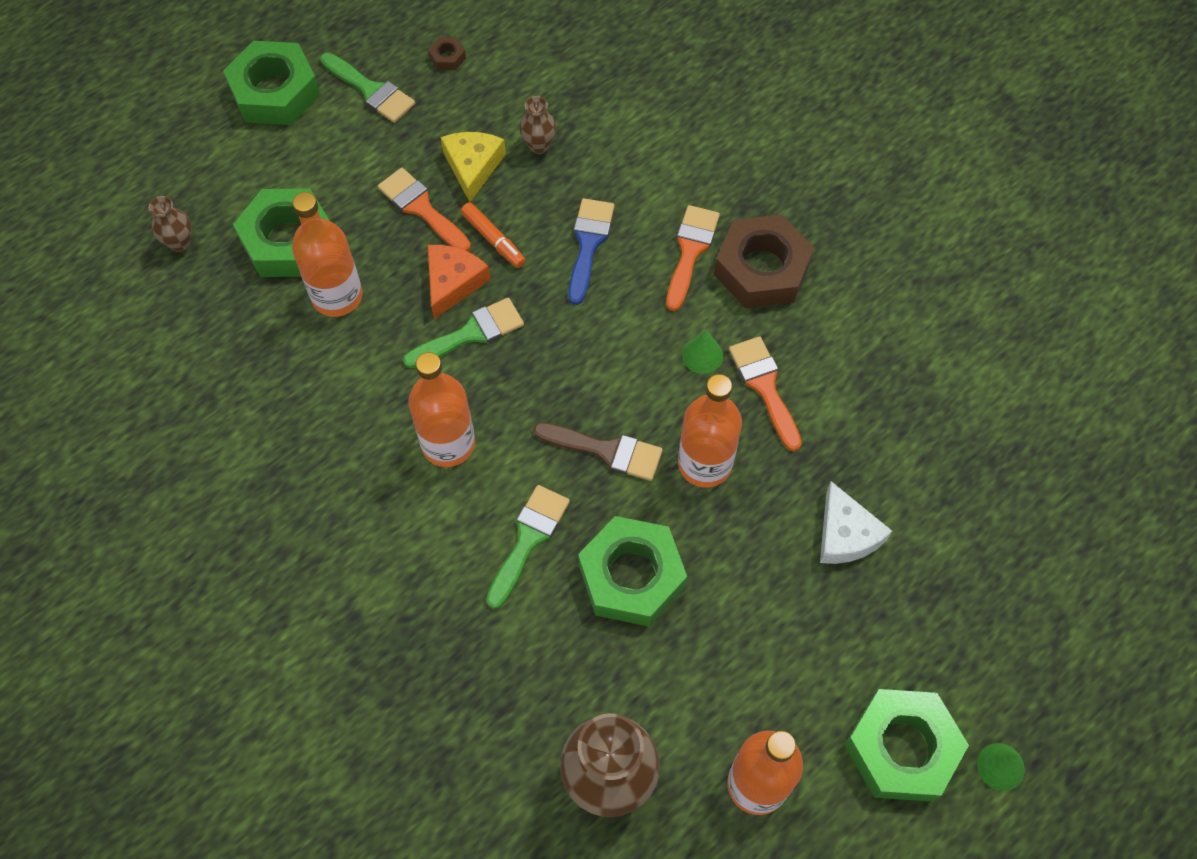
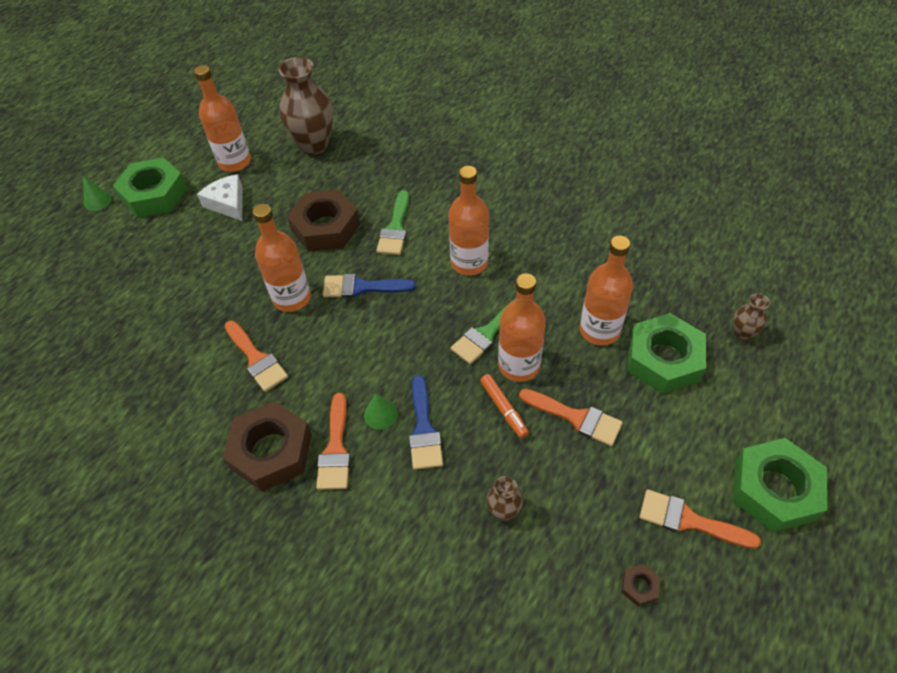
camera: 165 degrees right, 10 degrees down
(371, 90) = (689, 520): green brush -> orange brush
(453, 283) = (519, 365): orange cheese -> orange bottle
(473, 167) = (552, 470): yellow cheese -> none
(493, 239) = (503, 409): orange marker -> orange marker turned 150 degrees counterclockwise
(606, 451) = (361, 287): brown brush -> blue brush
(631, 576) = (325, 227): green nut -> brown nut
(702, 355) = (308, 368): green cone -> green cone (380, 414)
(845, 534) = (190, 284): white cheese -> white cheese (228, 203)

